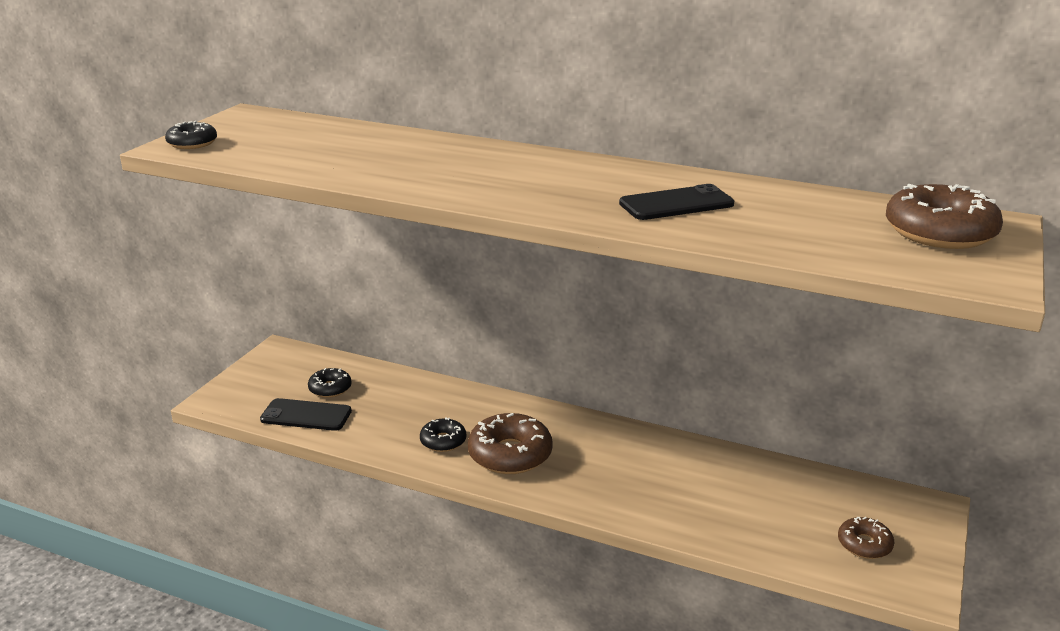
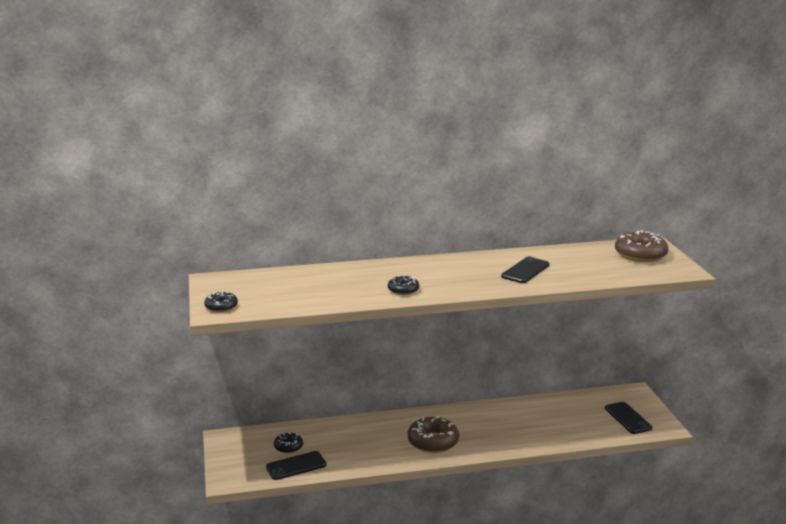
camera: 35 degrees left, 5 degrees down
(443, 441) = (390, 449): black donut -> black donut (403, 290)
(864, 544) = (628, 418): brown donut -> black phone

